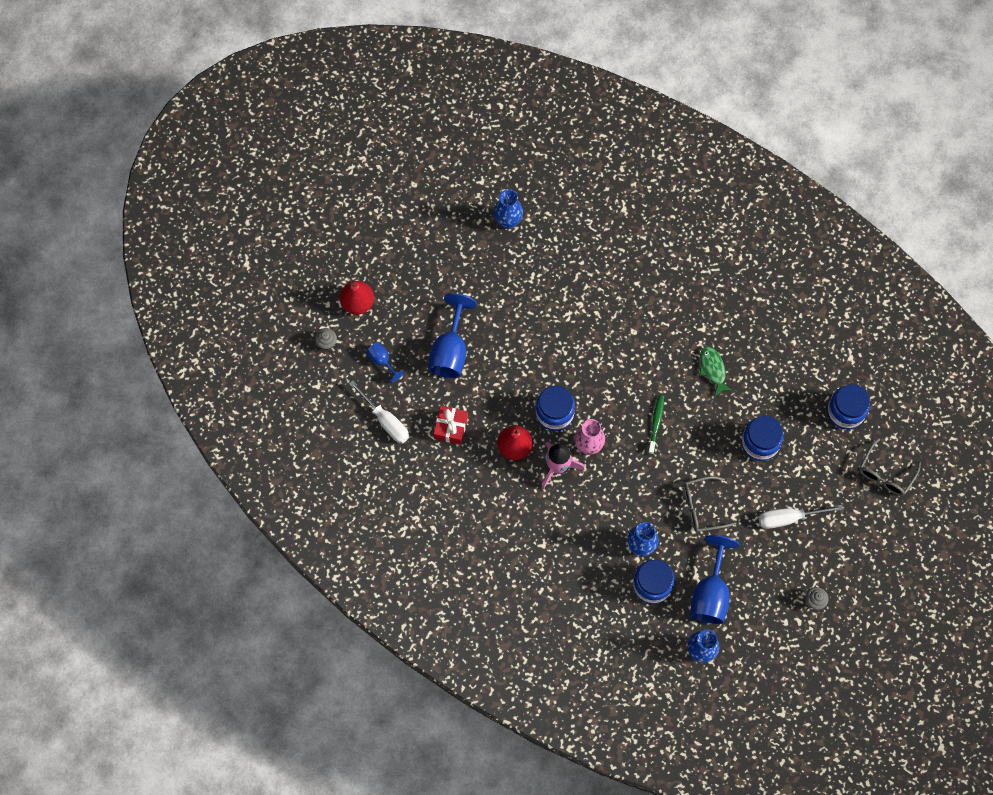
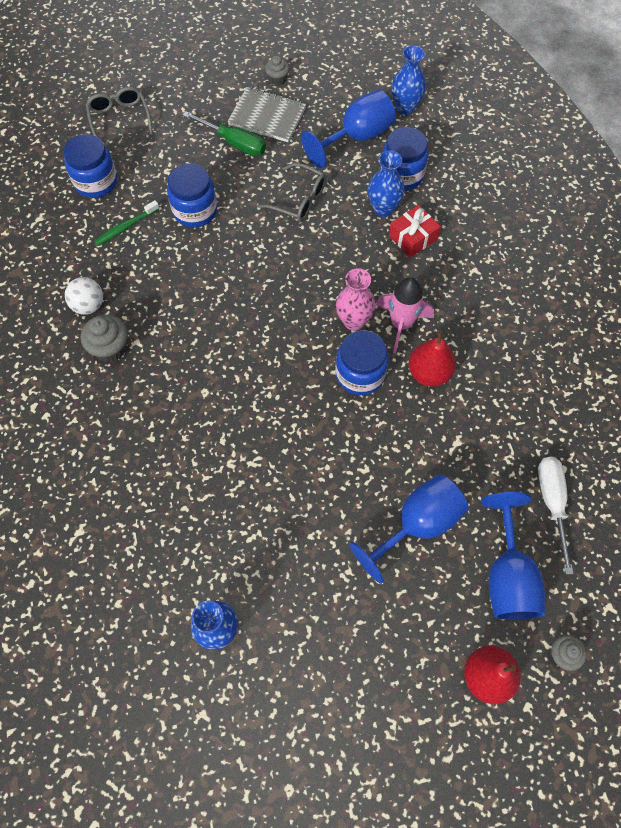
camera: 140 degrees left, 5 degrees down
(382, 361) = (507, 576): blue goblet -> blue goblet, size x1.95
(451, 428) = (482, 441): red gift -> red gift (413, 237)
(656, 423) = (270, 293): green toothbrush -> green toothbrush (126, 227)
(713, 313) = (110, 348): none -> grey cupcake
(713, 369) = (167, 299): green fish -> none
(755, 328) = (89, 305): none -> white ball
(788, 518) = (234, 143): white screwdriver -> green screwdriver
(789, 560) = (267, 116): none -> grey notebook
(885, 473) = (120, 119): grey glasses -> grey glasses turned 90 degrees counterclockwise

